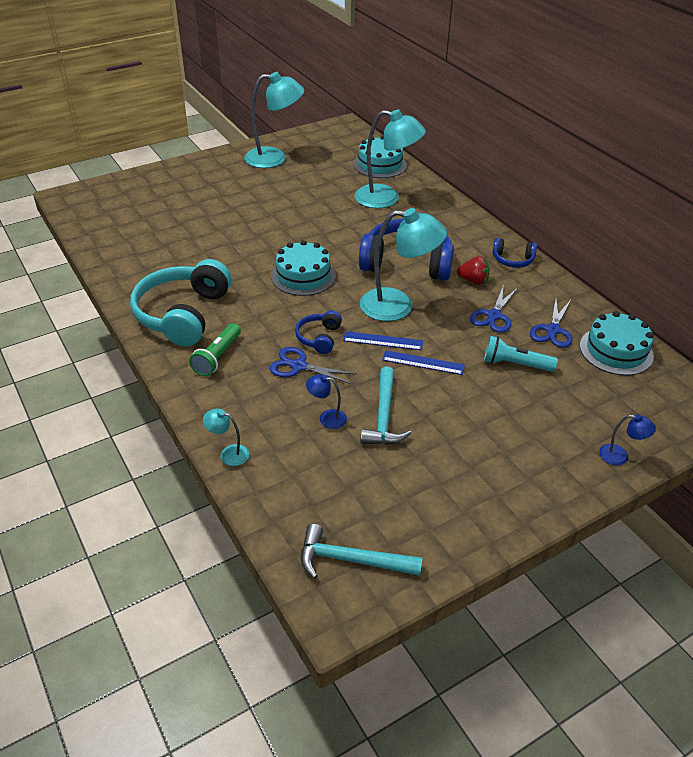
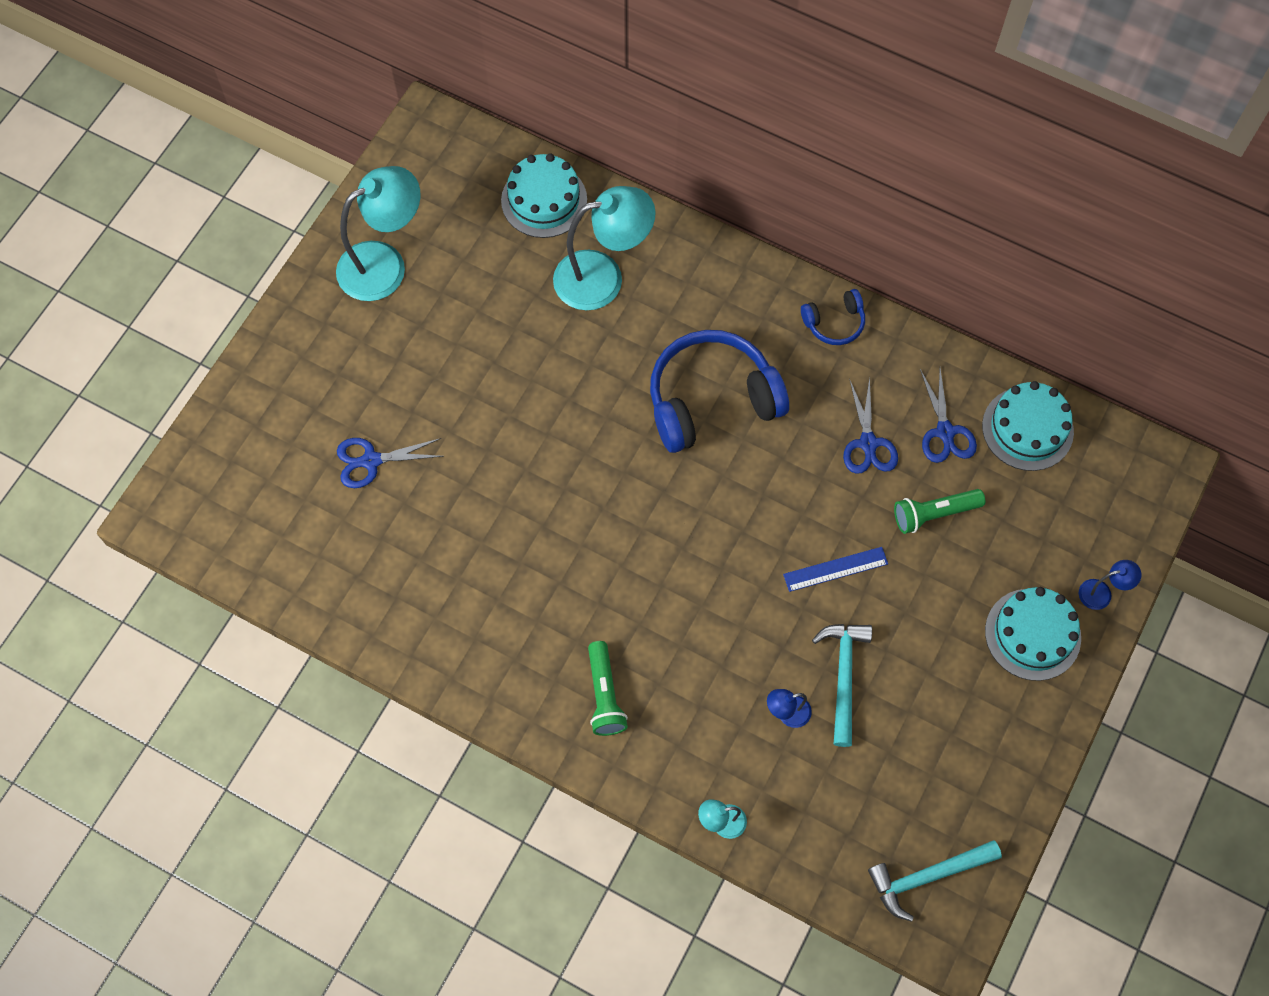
camera: 30 degrees left, 25 degrees up
(183, 314) = (508, 650): turquoise headphones -> none
(298, 366) = (705, 655): blue scissors -> blue scissors (371, 461)
(303, 276) = (603, 497): turquoise cake -> turquoise cake (1032, 634)
(319, 338) = (696, 596): blue headphones -> none
(383, 341) = (770, 559): blue ruler -> none
(383, 416) = (843, 676): turquoise hammer -> turquoise hammer turned 150 degrees counterclockwise
(398, 306) = (750, 489): turquoise lamp -> none
(473, 281) = (810, 391): red strawberry -> none
(515, 364) = (934, 514): turquoise flashlight -> green flashlight

